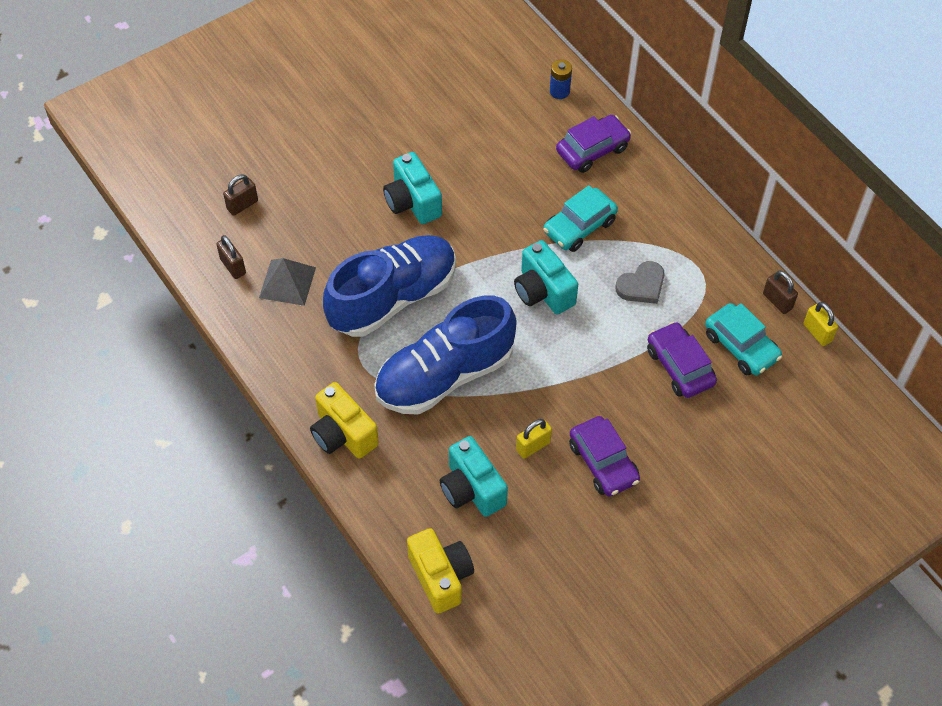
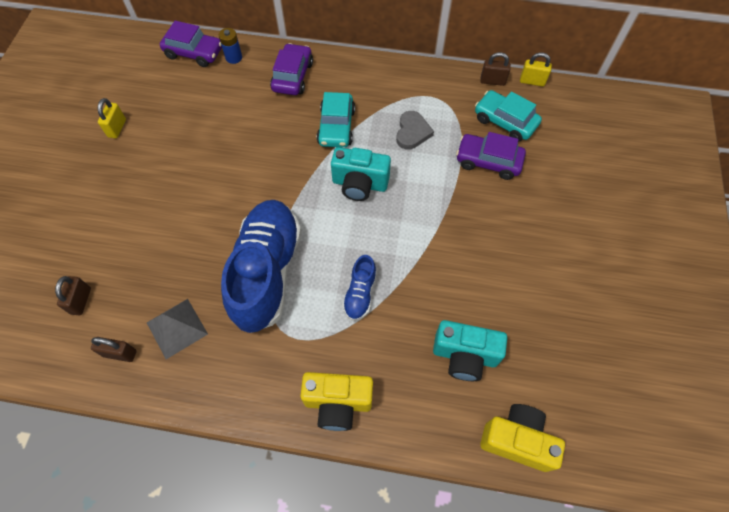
camera: 45 degrees left, 5 degrees up
(412, 202) = (211, 197): turquoise camera -> none
(444, 375) = (360, 294): blue shoe -> blue shoe, size x0.44
(533, 446) = (467, 289): yellow padlock -> yellow padlock (117, 128)
(603, 462) = (517, 259): purple car -> purple car (194, 53)
(741, 346) = (505, 121): turquoise car -> turquoise car turned 150 degrees counterclockwise

